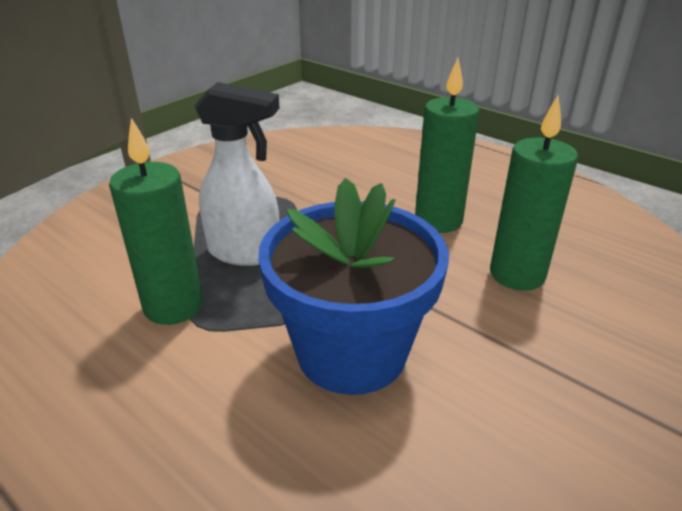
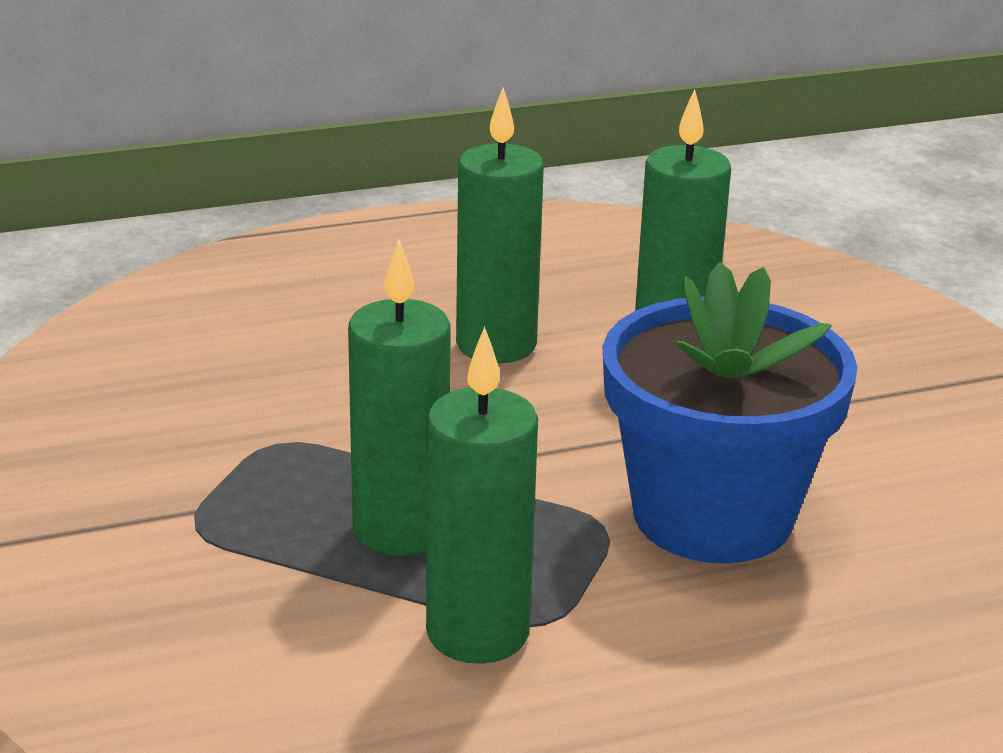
camera: 60 degrees left, 5 degrees down
(245, 253) = (400, 529): white spray bottle -> green candle

